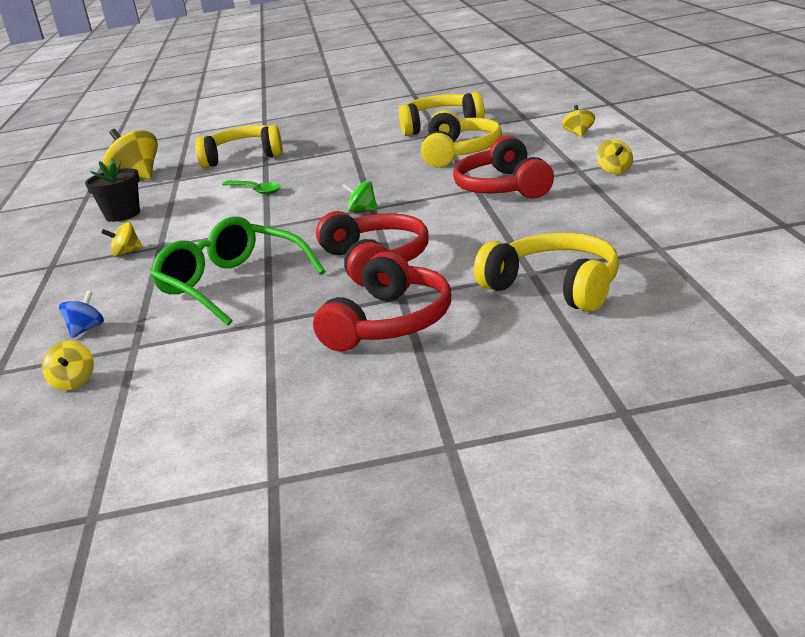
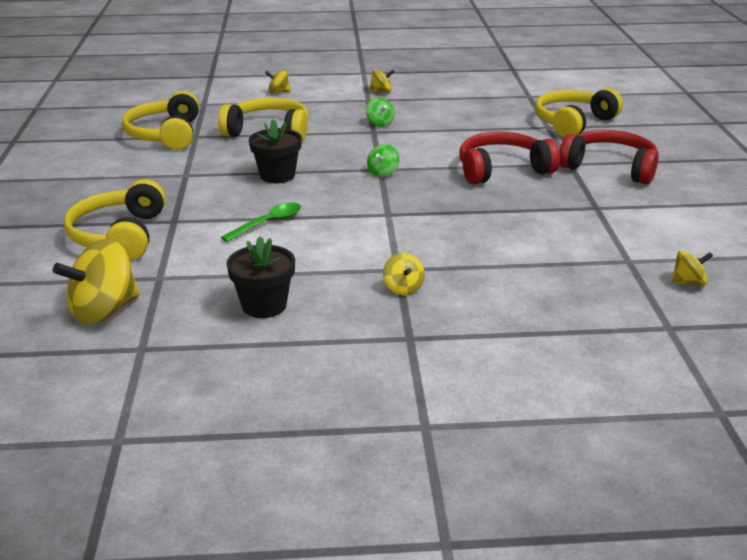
camera: 90 degrees left, 5 degrees up
(86, 329) = (590, 289): blue spinning top -> none
(233, 285) = (520, 224): green glasses -> none
(352, 175) = (277, 175): none -> black flower pot
(503, 187) = (380, 123): red headphones -> green spinning top

